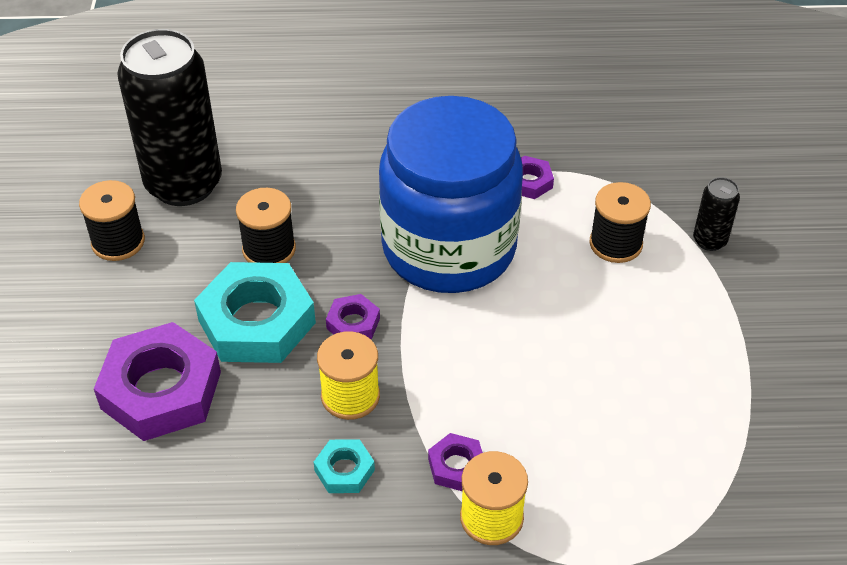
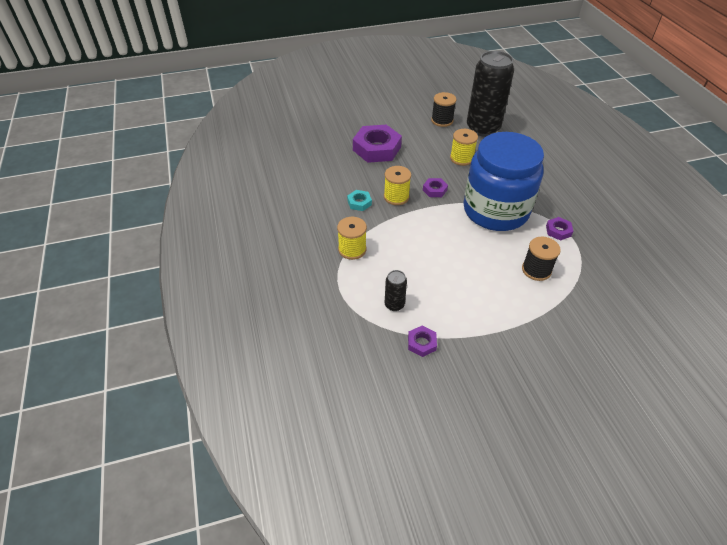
camera: 75 degrees right, 0 degrees up
(256, 321) = (421, 164): turquoise nut -> none
(269, 249) = (461, 158): black spool -> yellow spool
(456, 466) = (374, 234): purple nut -> purple nut (421, 343)
(709, 240) = (564, 309): black can -> black can (394, 304)

